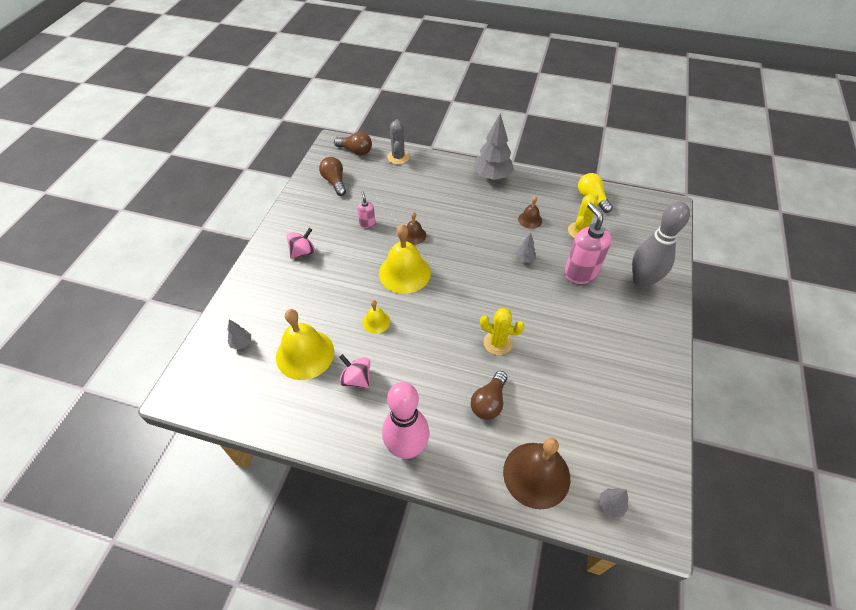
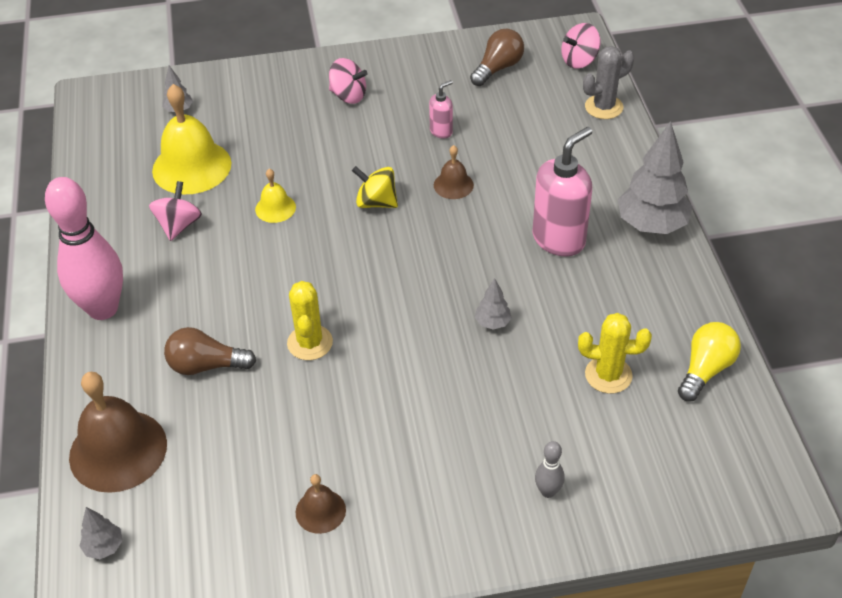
camera: 65 degrees right, 5 degrees down
(355, 151) = (579, 60): brown light bulb -> pink spinning top
(404, 273) = (376, 202): yellow bell -> yellow spinning top
(530, 220) = (586, 303): brown bell -> brown bell (320, 511)
(580, 273) = (510, 401): pink soap dispenser -> pink soap dispenser (559, 239)
(642, 281) = (548, 491): grey bowling pin -> grey bowling pin, size x0.42

